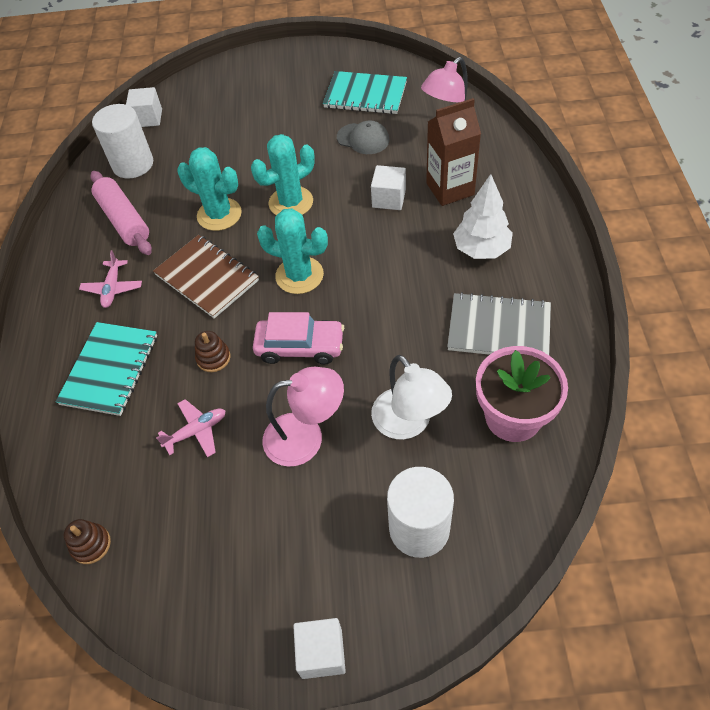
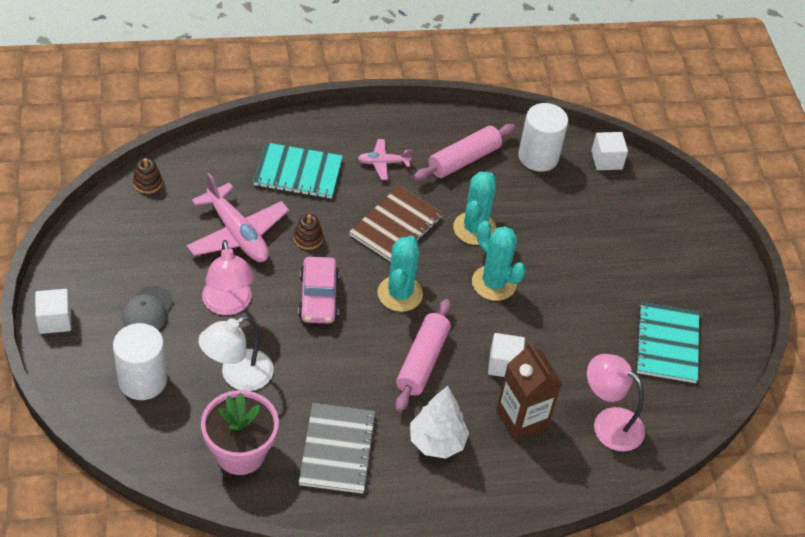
camera: 75 degrees right, 5 degrees down
(196, 431) = (237, 234): pink plane -> pink plane, size x1.91
(363, 139) = (593, 342): grey cap -> grey cap (148, 310)
(386, 258) = (422, 361): none -> pink rolling pin

